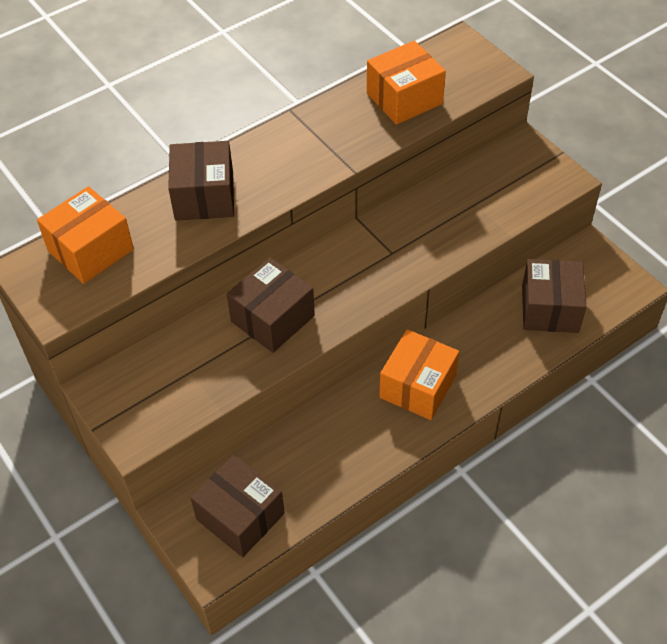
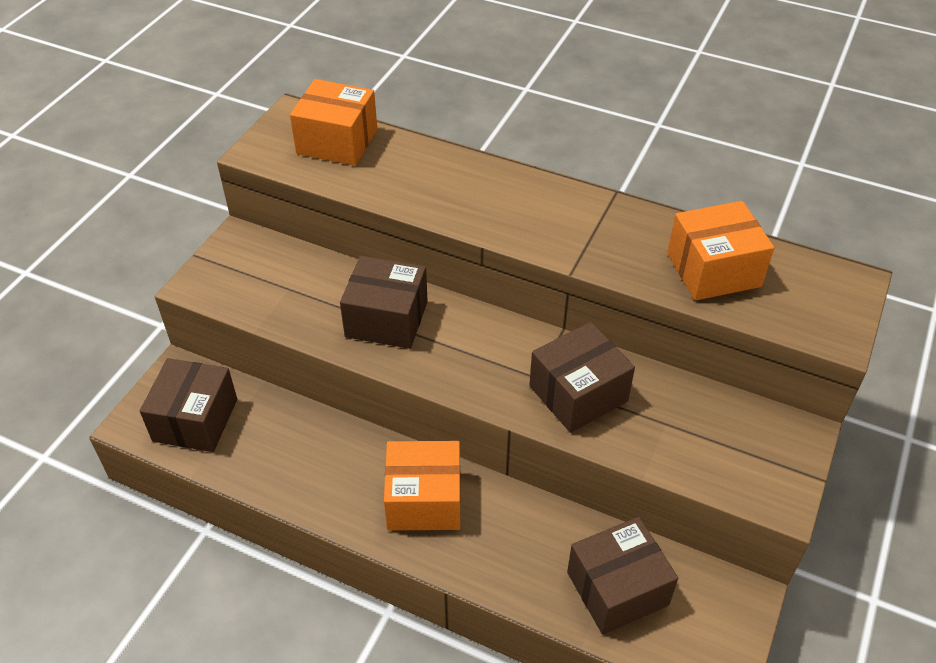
camera: 60 degrees right, 5 degrees down
(204, 196) = (452, 182): brown box -> brown box (578, 393)
(404, 98) = (713, 270): orange box -> orange box turned 45 degrees counterclockwise

